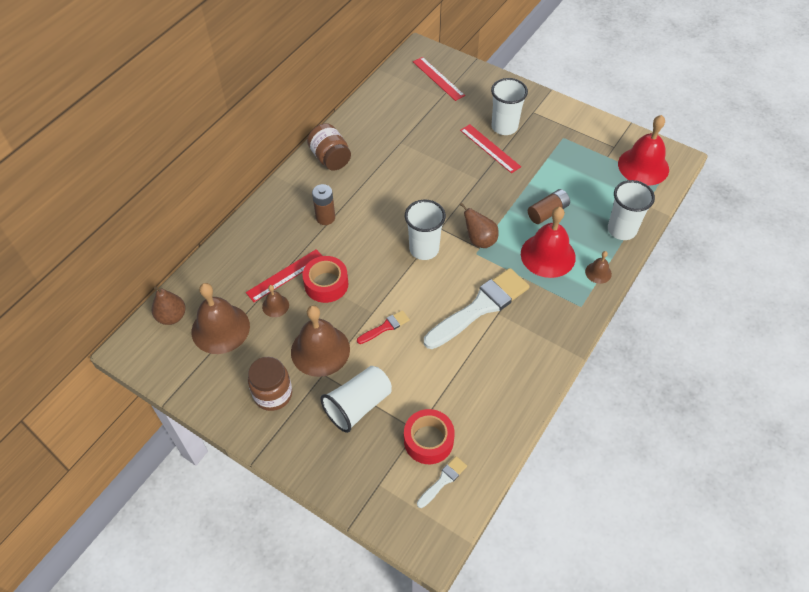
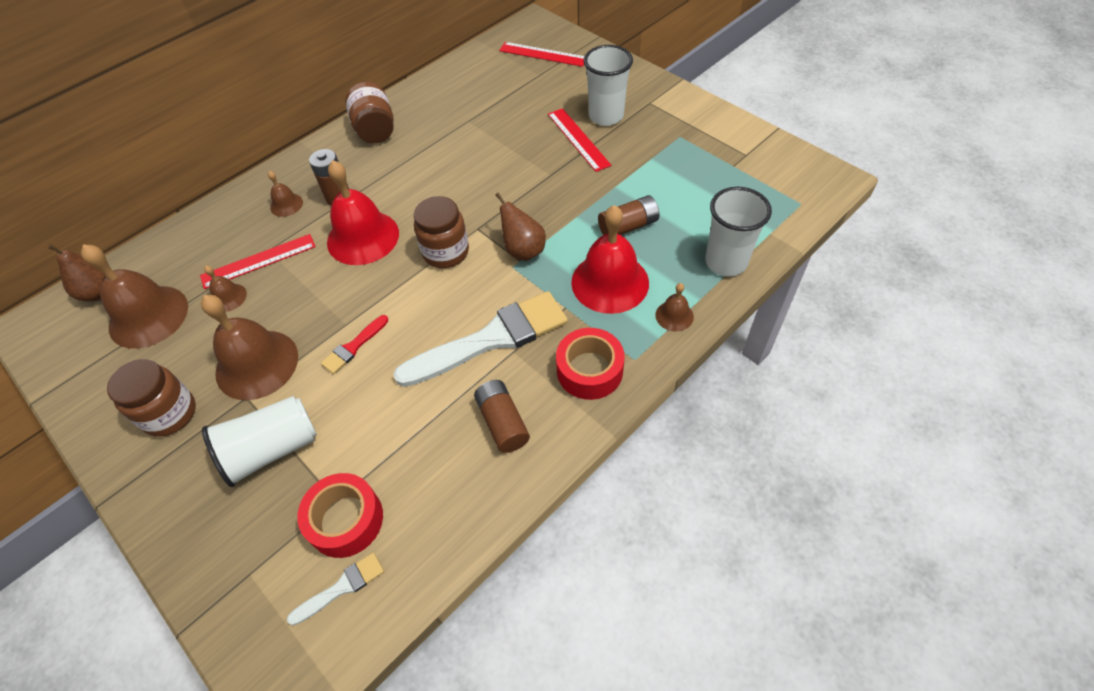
camera: 15 degrees right, 0 degrees up
(287, 228) = (286, 205): none -> brown bell
(326, 284) = (303, 279): red tape -> red tape (589, 370)
(385, 327) = (353, 346): red brush -> red brush turned 150 degrees clockwise
(424, 249) = (446, 252): white cup -> brown jar
(438, 78) = (543, 54): red ruler -> red ruler turned 45 degrees counterclockwise
(508, 361) = (502, 422): none -> brown battery
(643, 166) = (780, 183): red bell -> red bell (363, 237)

